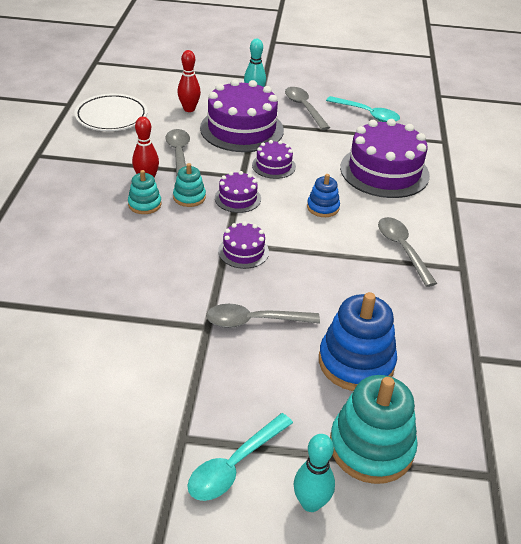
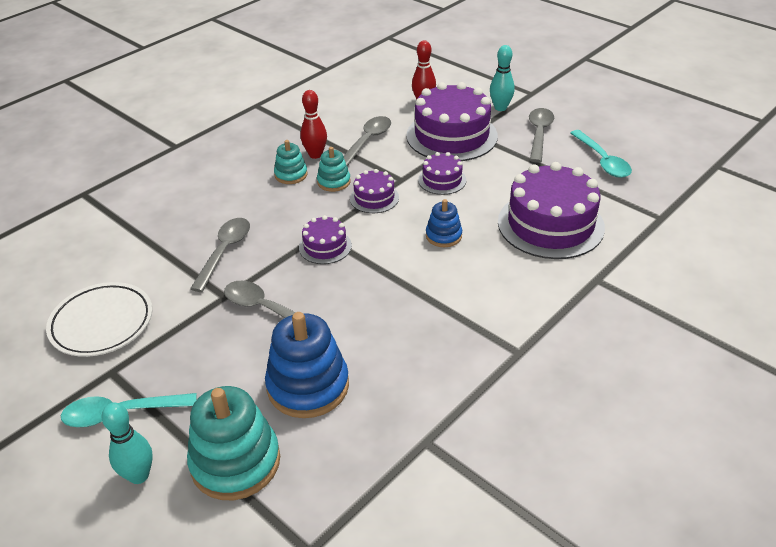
camera: 40 degrees right, 0 degrees up
(111, 117) = (348, 90): white plate -> white plate (102, 323)
(402, 249) = (476, 307): grey spoon -> grey spoon (224, 252)

